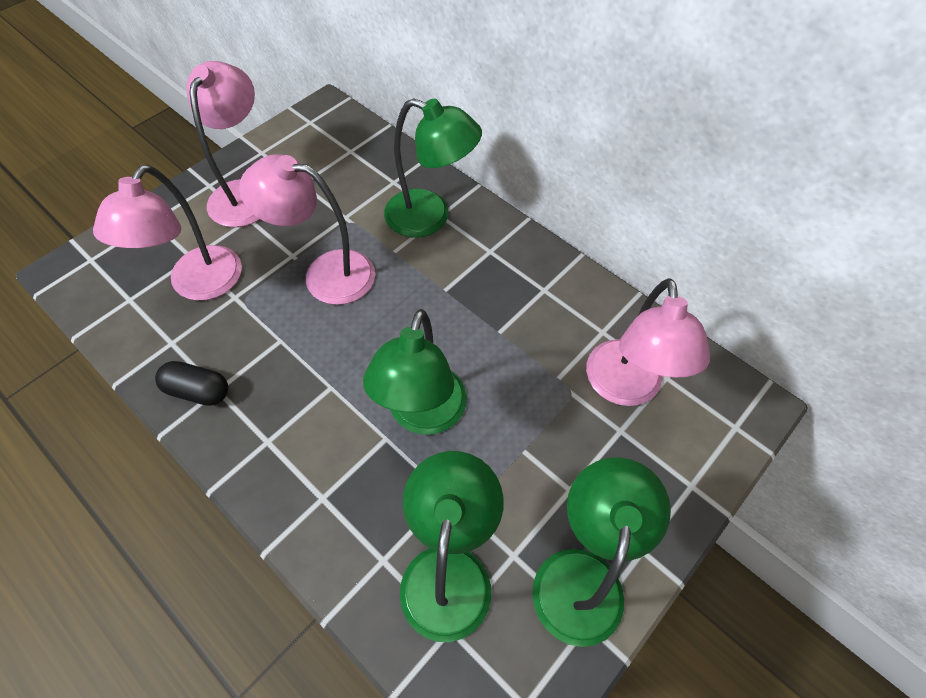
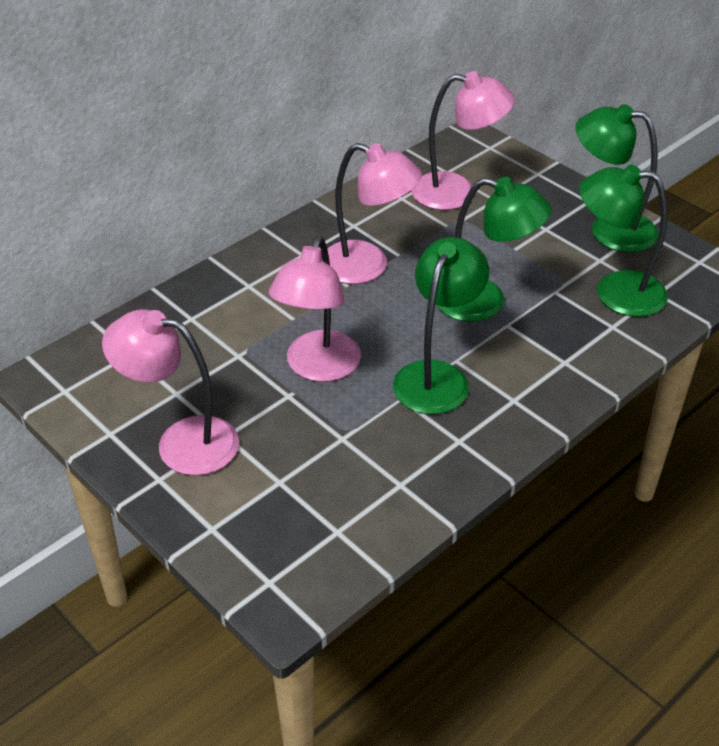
camera: 85 degrees left, 15 degrees down
(198, 285) = (323, 470): pink lamp -> pink lamp (367, 267)
(198, 391) = (460, 454): black capsule -> none
(430, 217) = (251, 292): green lamp -> green lamp (437, 376)

